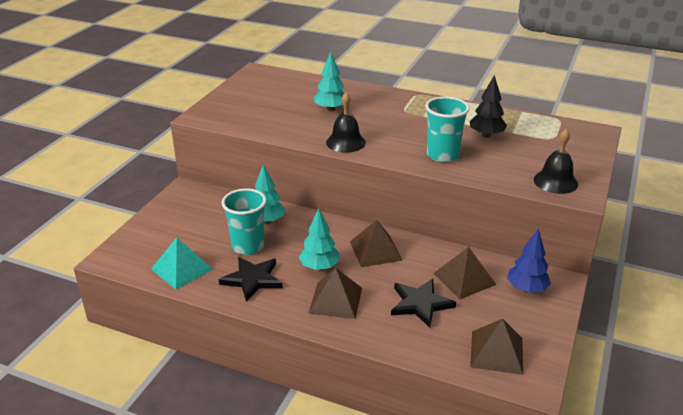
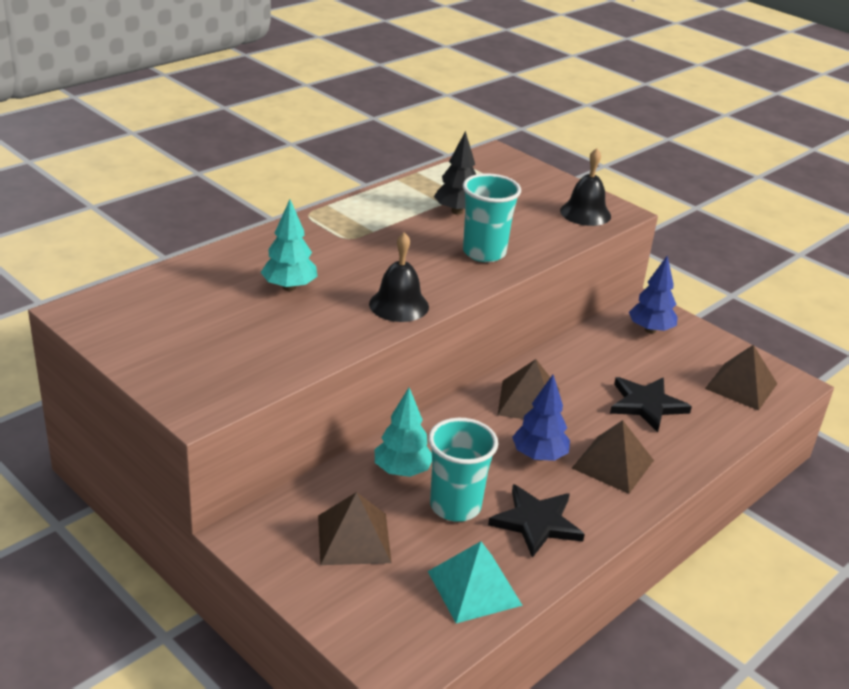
camera: 70 degrees left, 0 degrees up
(319, 267) = (539, 456): turquoise tree -> blue tree
(464, 278) = (615, 360): brown pyramid -> brown pyramid (353, 538)

